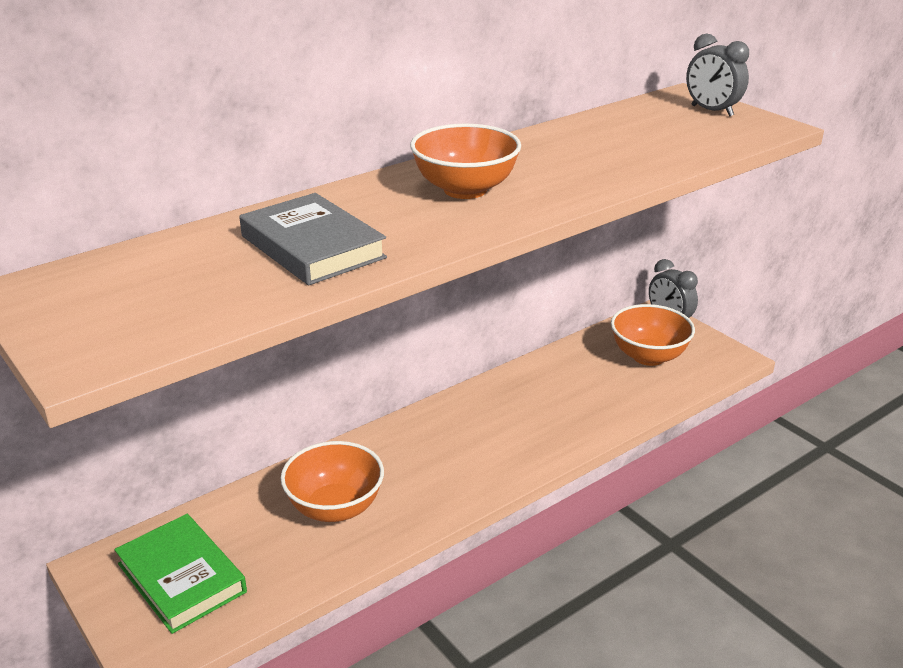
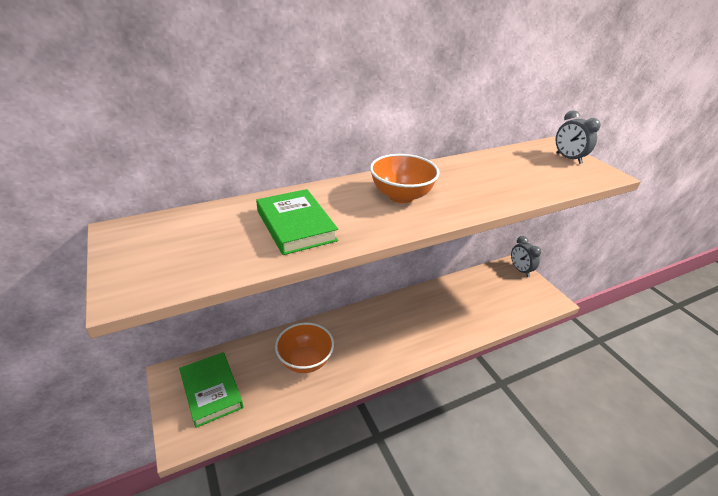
camera: 10 degrees right, 5 degrees up
(312, 247) = (296, 225): grey book -> green book
(648, 356) = (504, 292): orange bowl -> none

